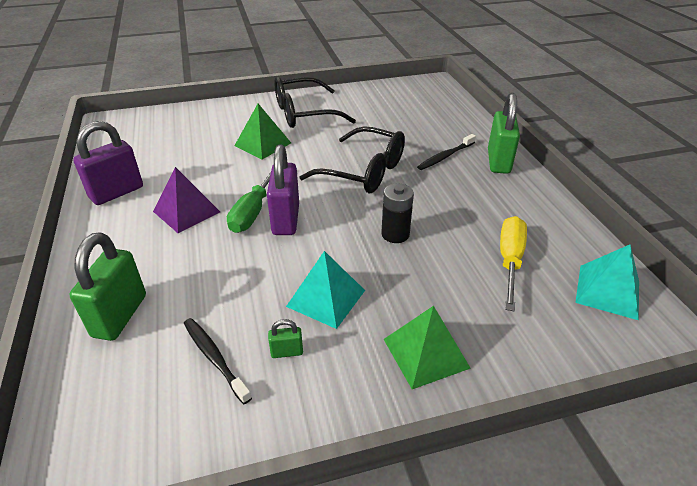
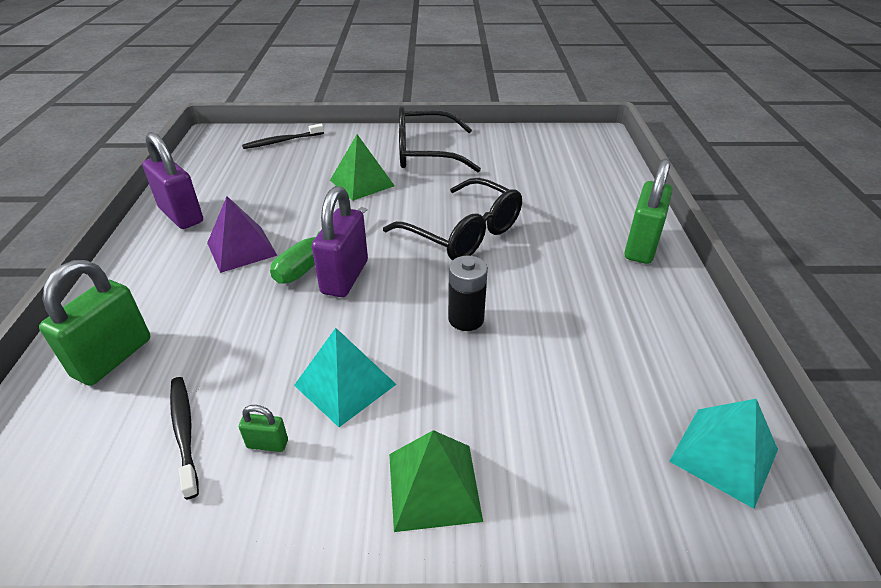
camera: 15 degrees right, 0 degrees up
(116, 192) = (181, 215): purple padlock -> purple padlock turned 75 degrees clockwise
(445, 156) = (574, 229): black toothbrush -> black toothbrush (282, 141)
(509, 260) = (600, 382): yellow screwdriver -> none

